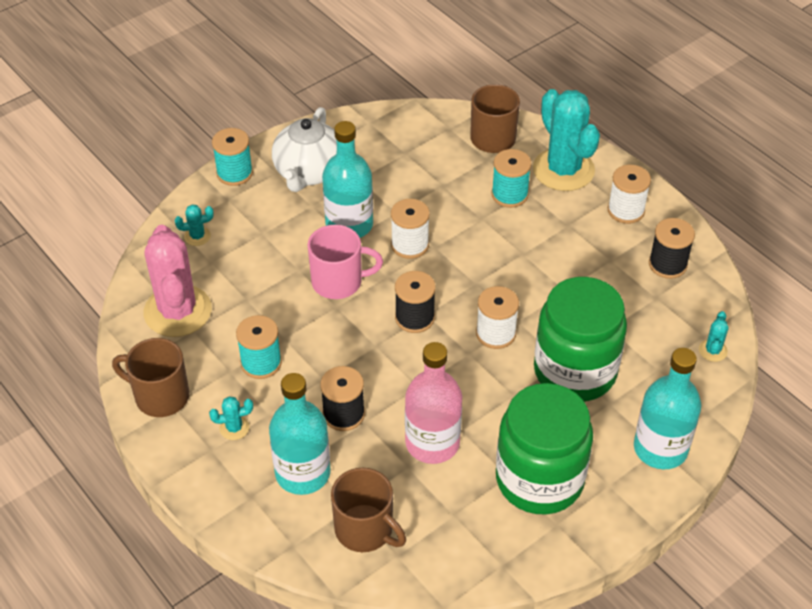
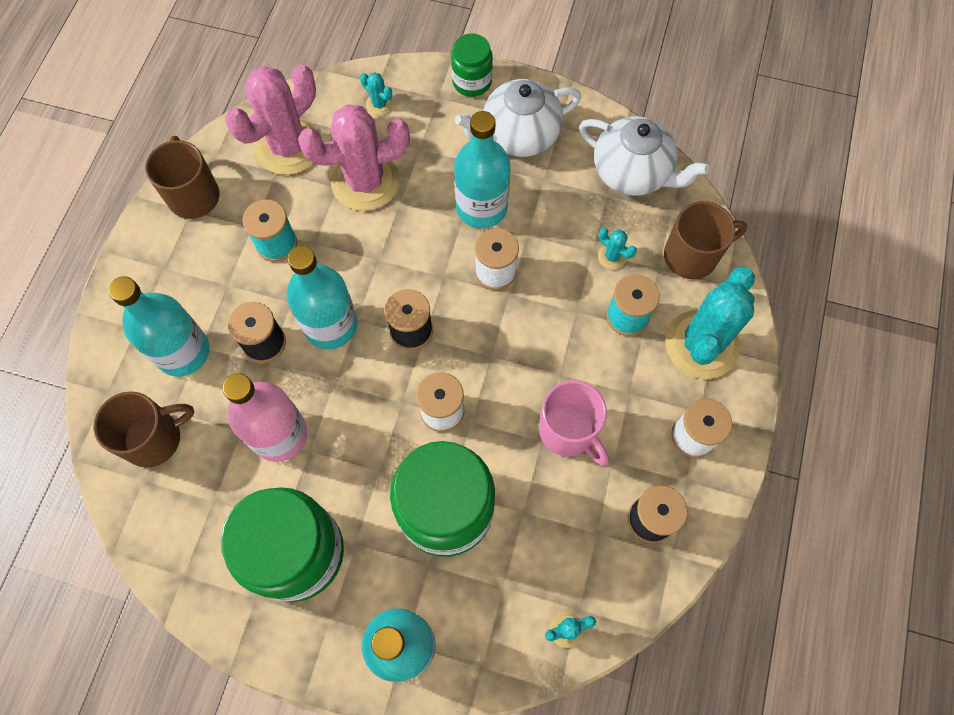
camera: 55 degrees right, 20 degrees up
(234, 173) = (472, 82): turquoise spool -> green jar
(234, 428) = (196, 270): turquoise cactus -> turquoise cactus (612, 256)
(259, 280) = (365, 182): none -> pink cactus
(338, 282) = (408, 243): pink mug -> pink mug (569, 431)
(365, 530) = (154, 438): brown mug -> brown mug turned 120 degrees counterclockwise
(366, 364) = (330, 325): none -> turquoise bottle
(400, 131) = (632, 173): none -> white teapot

